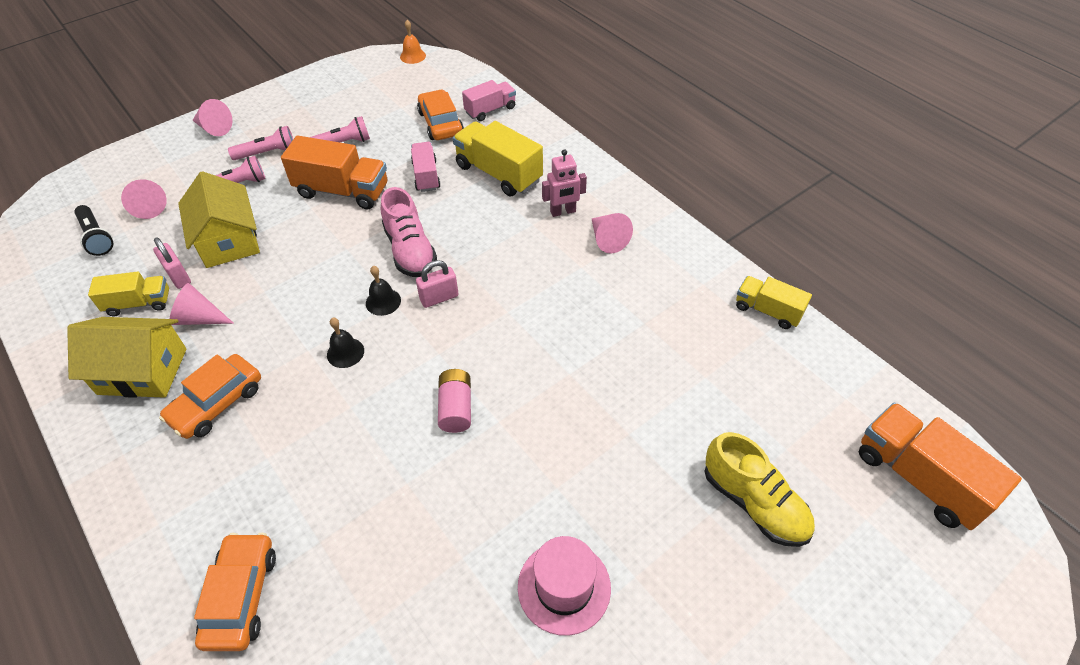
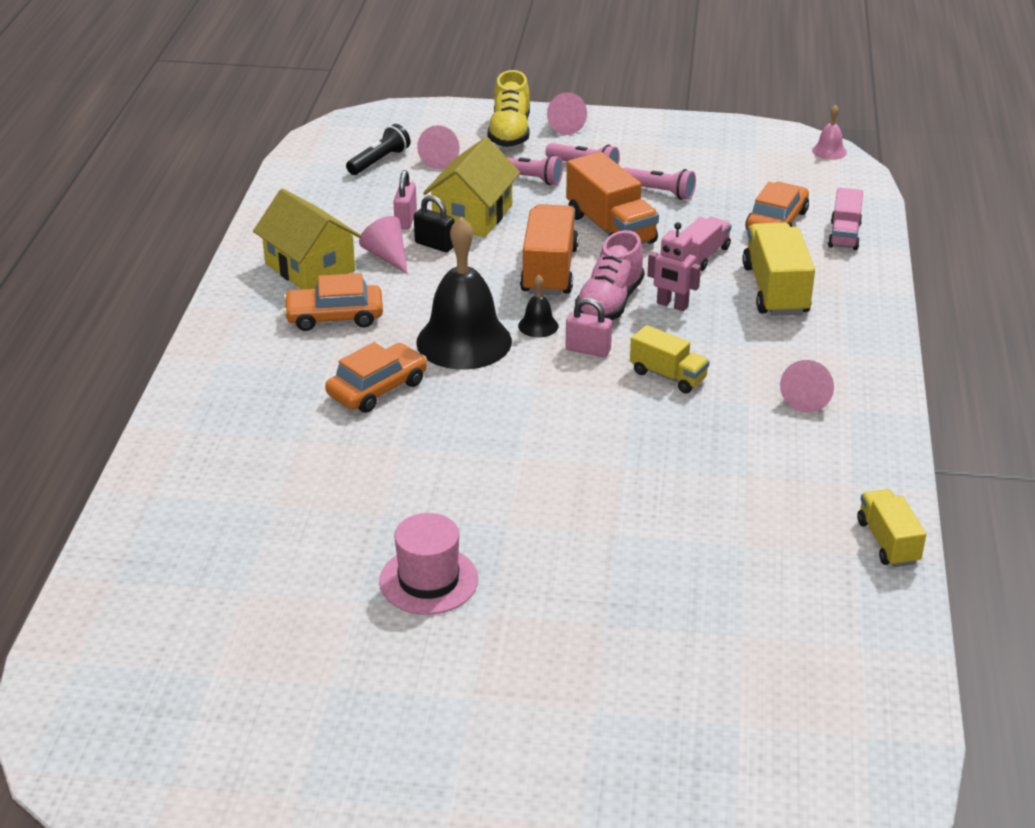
camera: 45 degrees right, 15 degrees down
(96, 237) = (379, 161): black flashlight -> black flashlight turned 150 degrees counterclockwise
(139, 303) = (357, 222): yellow truck -> yellow truck (668, 376)
(227, 284) = (434, 245): none -> black padlock
(241, 596) = (218, 433): orange car -> orange car (377, 388)
(345, 352) = (464, 341): black bell -> black bell, size x2.34
(413, 56) = (829, 151): orange bell -> pink bell
(456, 408) = (499, 428): pink battery -> none
(490, 110) = (844, 235): pink truck -> pink truck turned 90 degrees clockwise
(563, 212) = (795, 353): pink robot -> pink robot (672, 305)
(754, 503) = (654, 645): yellow shoe -> yellow shoe (510, 133)
(919, 478) = (838, 740): orange truck -> orange truck (549, 271)

